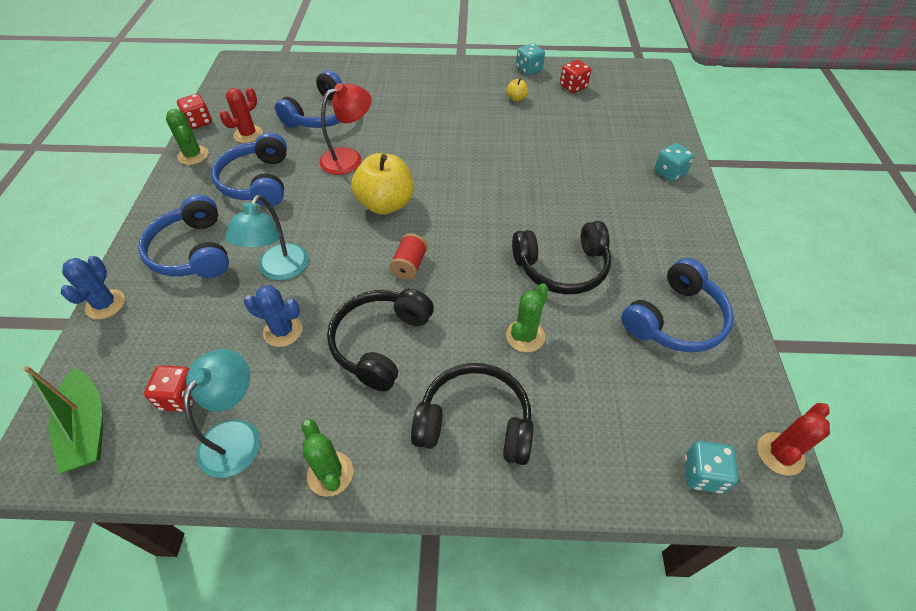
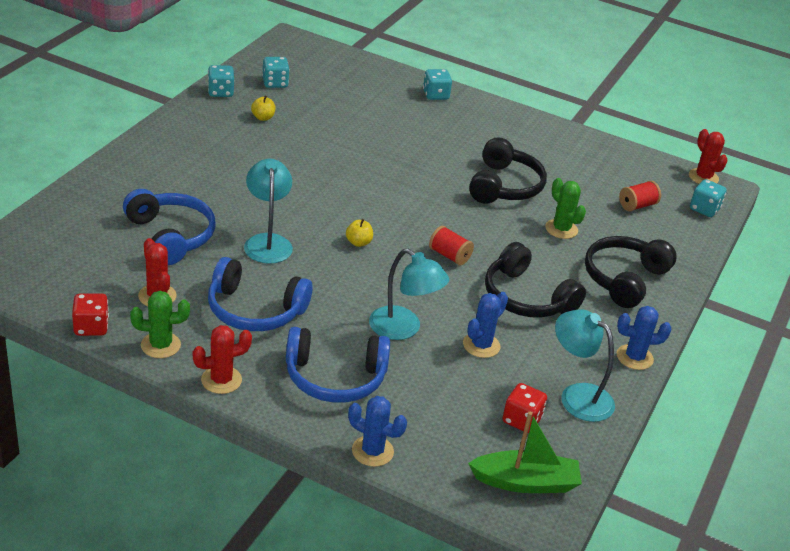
camera: 70 degrees left, 15 degrees down
(165, 195) = (221, 380): none -> red cactus
(330, 474) = (634, 357): green cactus -> blue cactus
(349, 158) = (267, 242): red lamp -> turquoise lamp
(386, 204) = (358, 242): yellow apple -> yellow apple, size x0.43
(573, 87) = (275, 83): red dice -> turquoise dice
(638, 395) = (637, 206): none -> red spool
(675, 319) = (584, 163): blue headphones -> none

